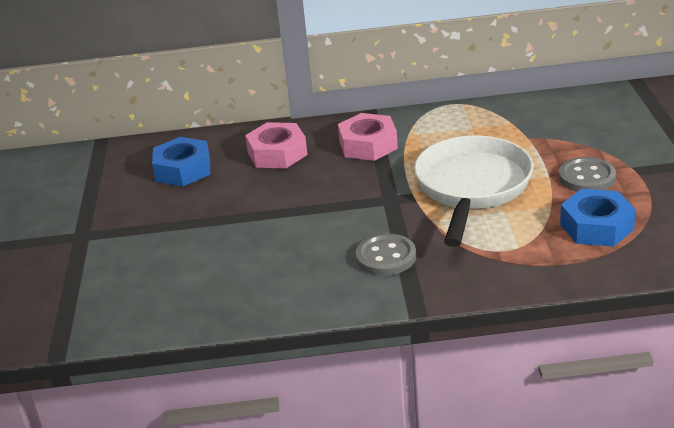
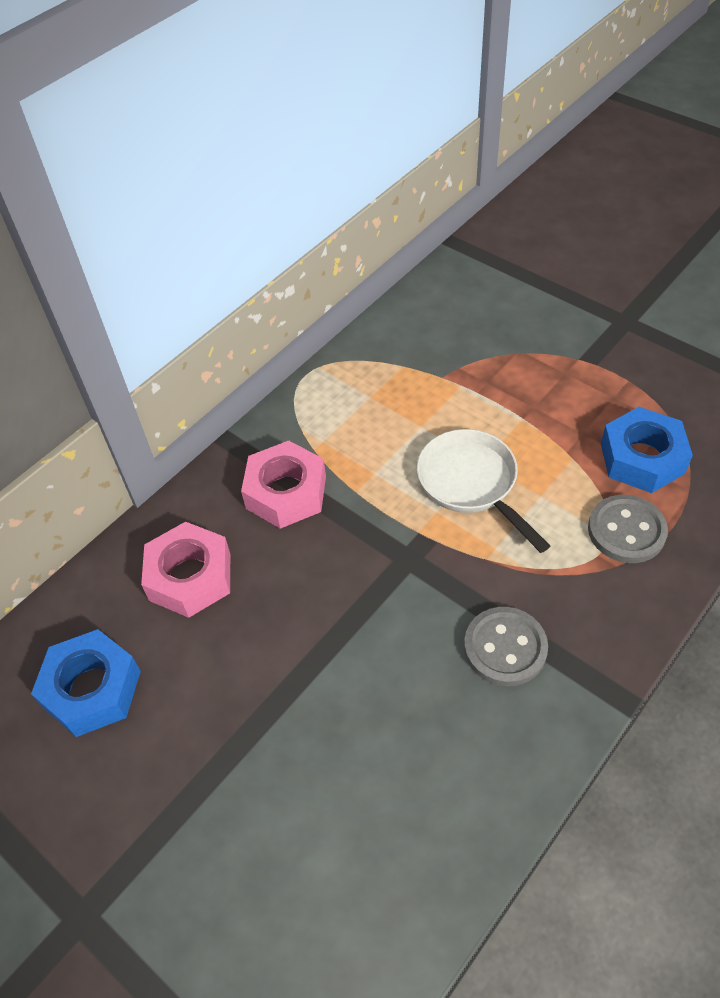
camera: 45 degrees left, 20 degrees up
(472, 188) = (471, 483): white pan -> white pan, size x0.65
(586, 177) = (558, 398): grey button -> grey button (626, 531)

